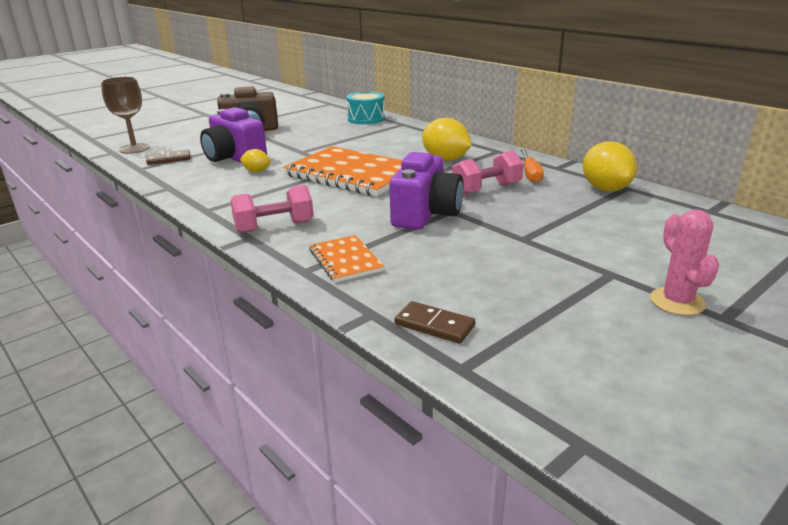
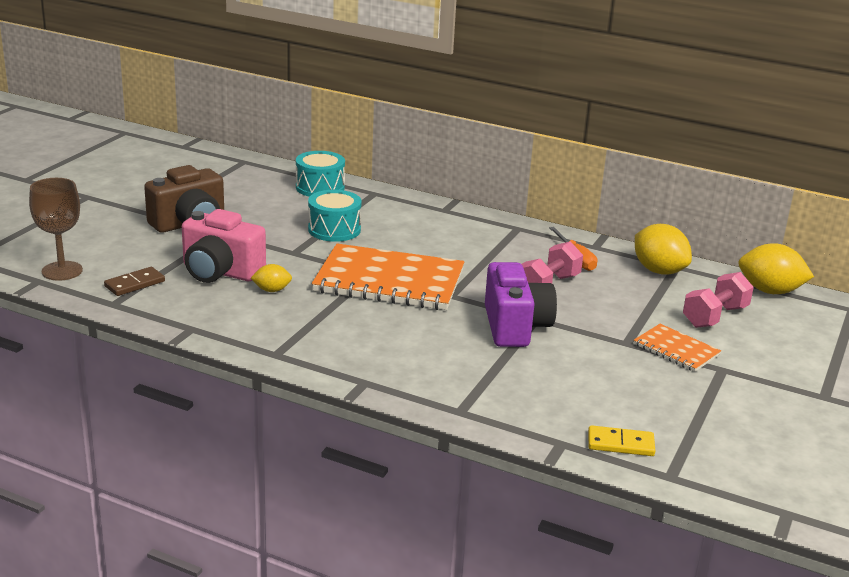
camera: 25 degrees left, 0 degrees up
(234, 158) = (220, 272): purple camera -> pink camera
(274, 227) = (377, 365): pink dumbbell -> pink dumbbell (715, 316)
(345, 260) = (487, 393): orange notebook -> orange notebook (676, 350)
(347, 141) = (334, 229): none -> turquoise drum
(434, 325) = (620, 444): brown domino -> yellow domino
(445, 159) = (472, 247): yellow lemon -> yellow lemon (770, 291)
(677, 302) = (785, 388): pink cactus -> none

